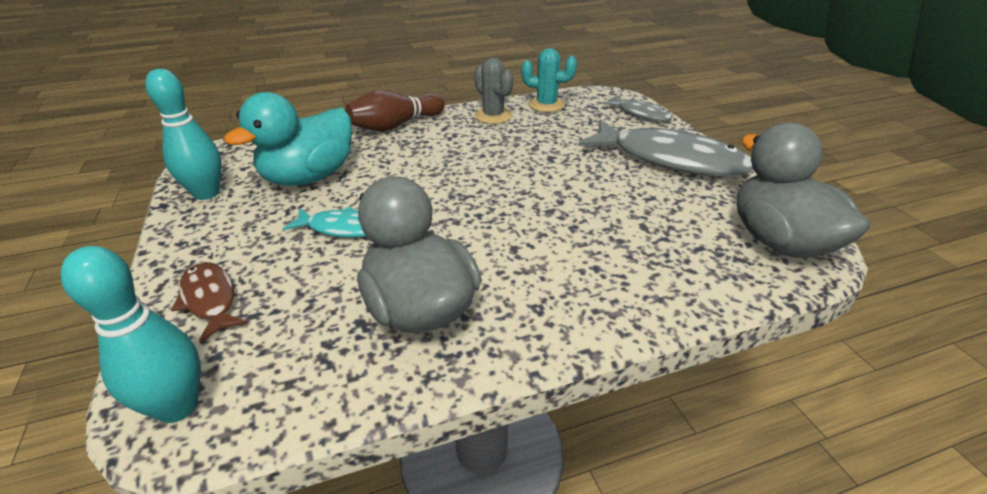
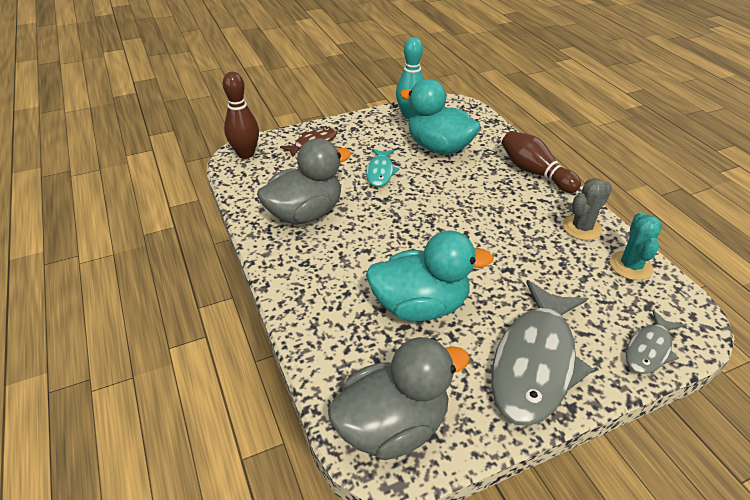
camera: 85 degrees right, 5 degrees up
(178, 406) = (246, 154): turquoise bowling pin -> brown bowling pin
(610, 213) = (420, 305): none -> turquoise duck

